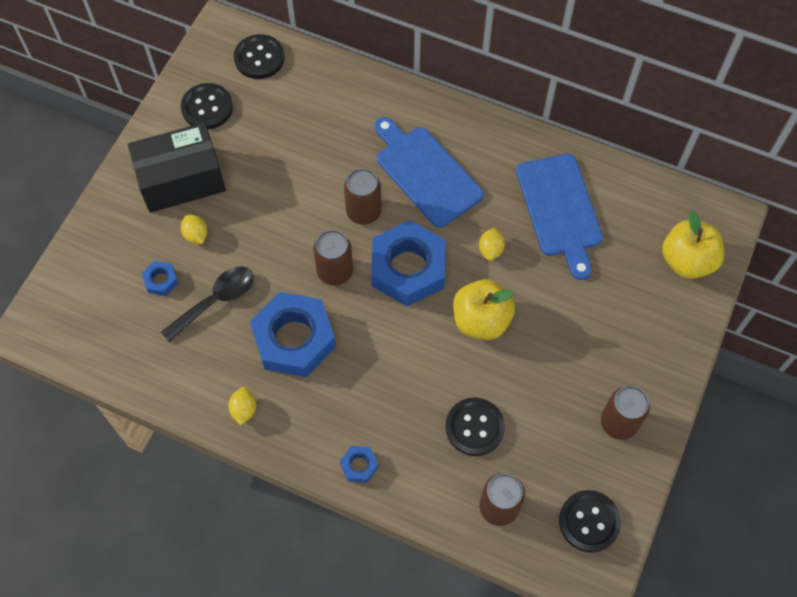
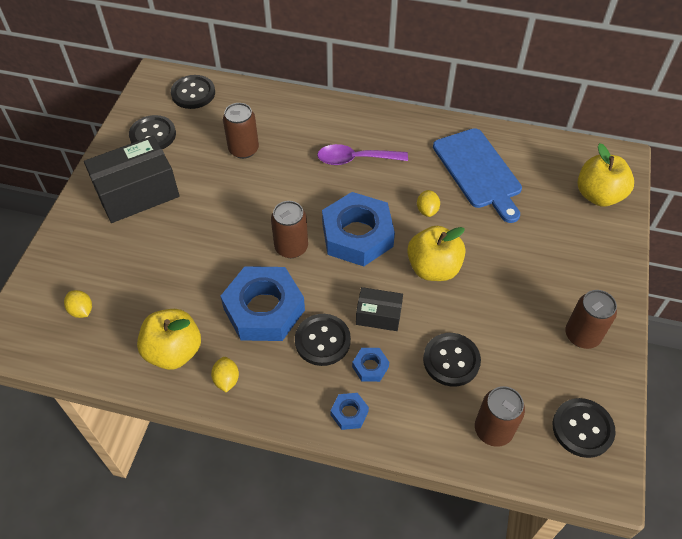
camera: 10 degrees left, 10 degrees down
(161, 280) = (129, 278): blue nut -> blue nut (370, 367)
(196, 235) = (157, 235): yellow lemon -> yellow lemon (81, 310)
(196, 370) = (174, 351): none -> yellow apple
(216, 301) = (184, 288): black spoon -> none
(347, 384) = (322, 340): none -> black button
(363, 211) = (307, 196): brown can -> brown can (243, 149)
(411, 365) = (378, 315): none -> black box
(425, 173) = (355, 159): blue cutting board -> purple spoon

